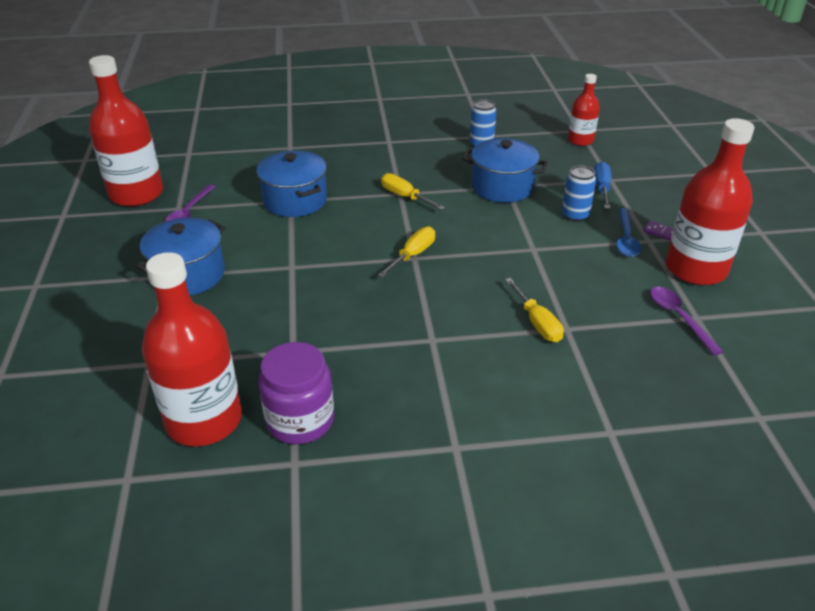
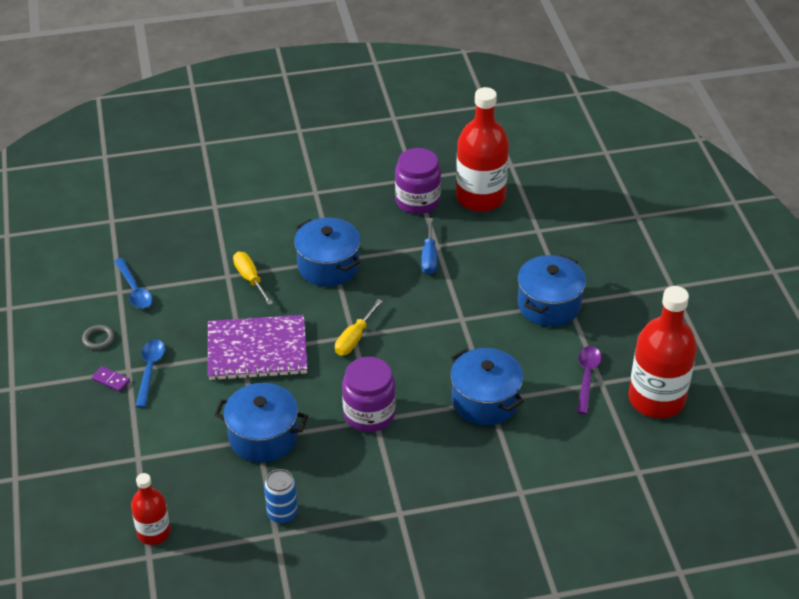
camera: 175 degrees right, 5 degrees up
(405, 197) = (369, 414): yellow screwdriver -> purple jar
(439, 332) = (328, 266): none -> blue pot
(517, 250) = (257, 350): none -> purple notebook
(575, 216) = (192, 398): blue can -> none
(602, 188) = (152, 442): blue screwdriver -> blue screwdriver (429, 257)
(679, 318) = (134, 290): purple spoon -> blue spoon
(695, 269) = (98, 339): red bottle -> grey ring

